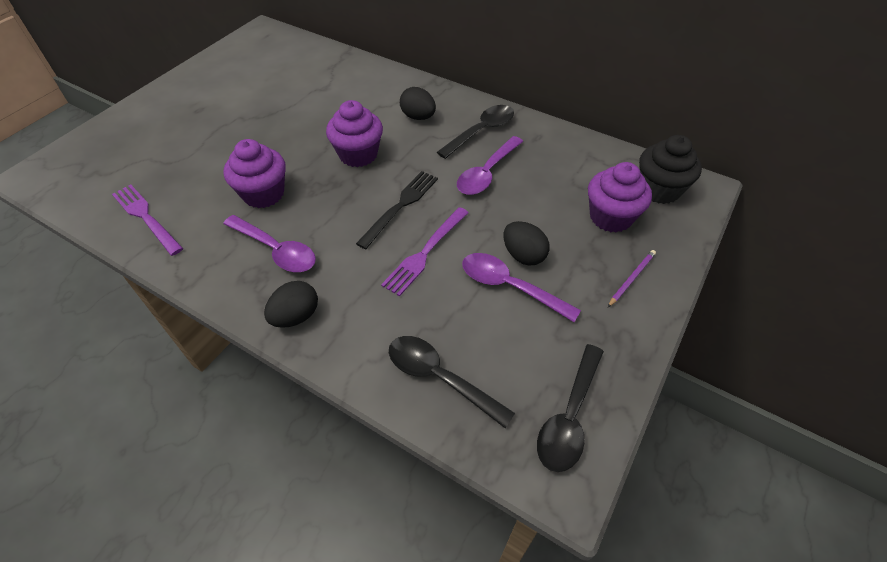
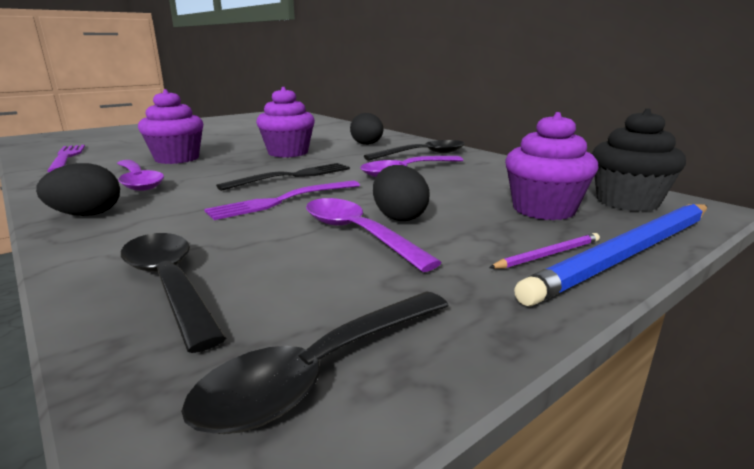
camera: 20 degrees right, 30 degrees down
(673, 264) = (627, 254): none -> blue pencil

